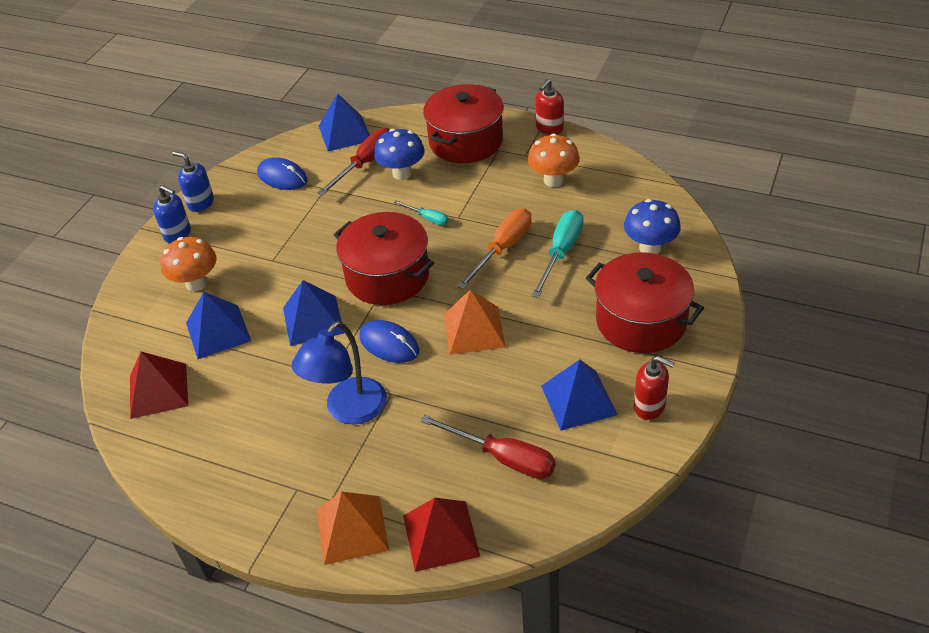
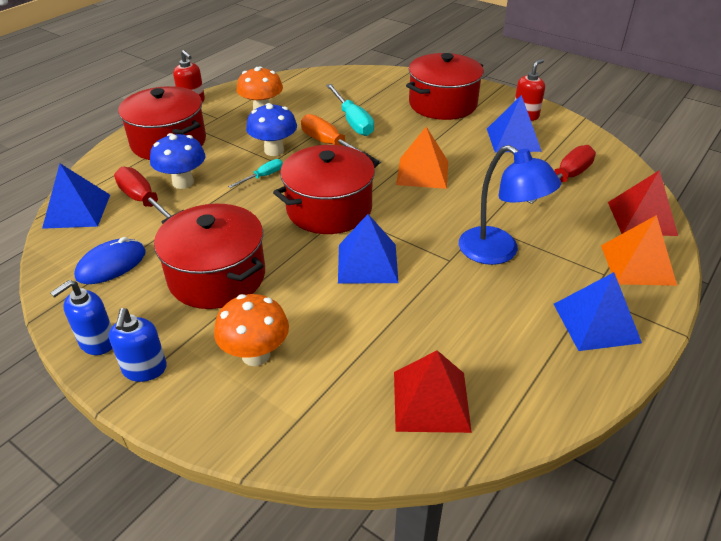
camera: 80 degrees left, 5 degrees down
(178, 234) = (145, 369): blue soap dispenser -> blue soap dispenser turned 135 degrees clockwise
(218, 331) = (351, 339): blue pyramid -> blue pyramid (596, 322)
(278, 236) = (217, 276): none -> red pot
(389, 344) = (421, 219): blue mouse -> none
(561, 252) = (352, 121): turquoise screwdriver -> turquoise screwdriver turned 150 degrees counterclockwise
(650, 248) = (369, 88): blue mushroom -> blue mushroom (274, 150)

